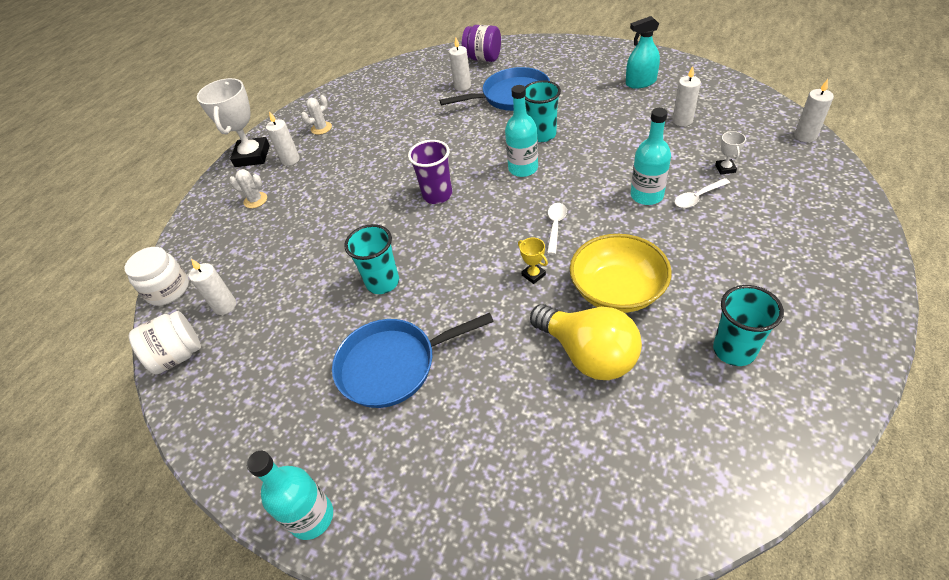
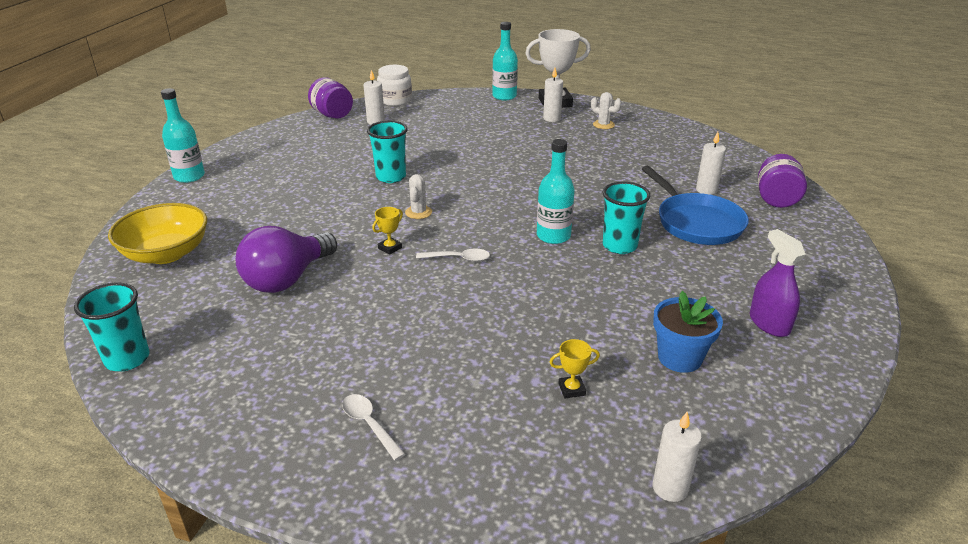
camera: 75 degrees right, 15 degrees down
(178, 355) = (332, 115): white jar -> purple jar
(255, 200) = (495, 113): white cactus -> white cactus (418, 212)
(393, 365) = (302, 190): blue pan -> none
(437, 195) = (505, 191): purple cup -> none
(588, 354) = (287, 279): yellow light bulb -> purple light bulb
(617, 291) = (361, 296): yellow bowl -> yellow bowl (166, 254)
(640, 82) = (769, 323): turquoise spray bottle -> purple spray bottle
(646, 195) = (511, 320): turquoise bottle -> turquoise bottle (504, 96)
(682, 120) = (679, 358): white candle -> blue flower pot
(698, 197) = (509, 360): white spoon -> white spoon (369, 425)
(725, 168) = (571, 389): white trophy -> yellow trophy
(734, 350) = (267, 367): turquoise cup -> turquoise cup (127, 359)

